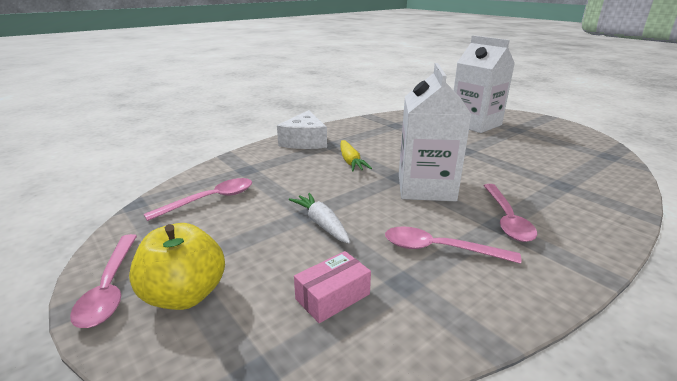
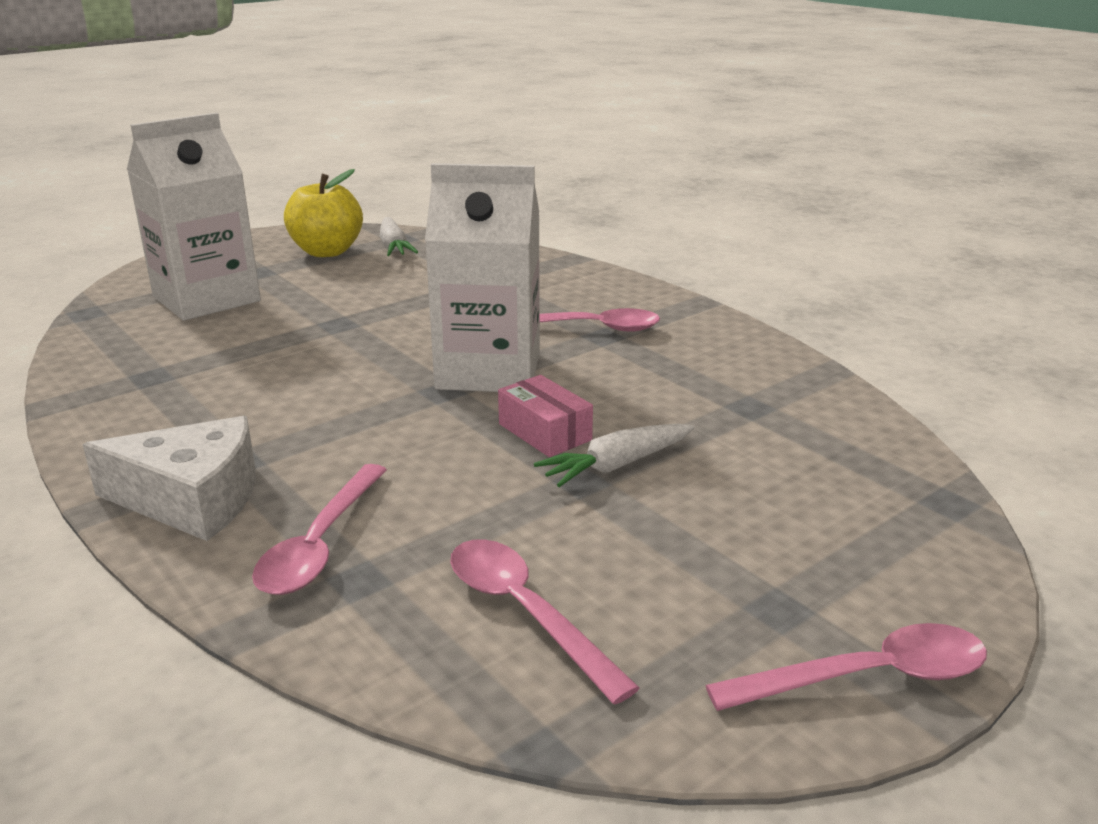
camera: 90 degrees left, 0 degrees up
(185, 295) = (847, 581): yellow apple -> yellow apple (327, 251)
(332, 296) = (797, 454): pink box -> pink box (544, 432)
(350, 161) = (355, 435): yellow carrot -> none
(439, 249) = (671, 378): pink spoon -> pink spoon (320, 544)
(589, 155) = (394, 247): none -> white carrot

